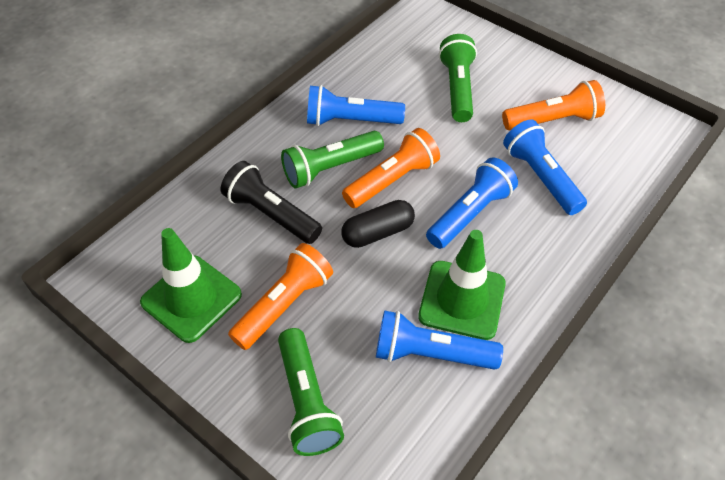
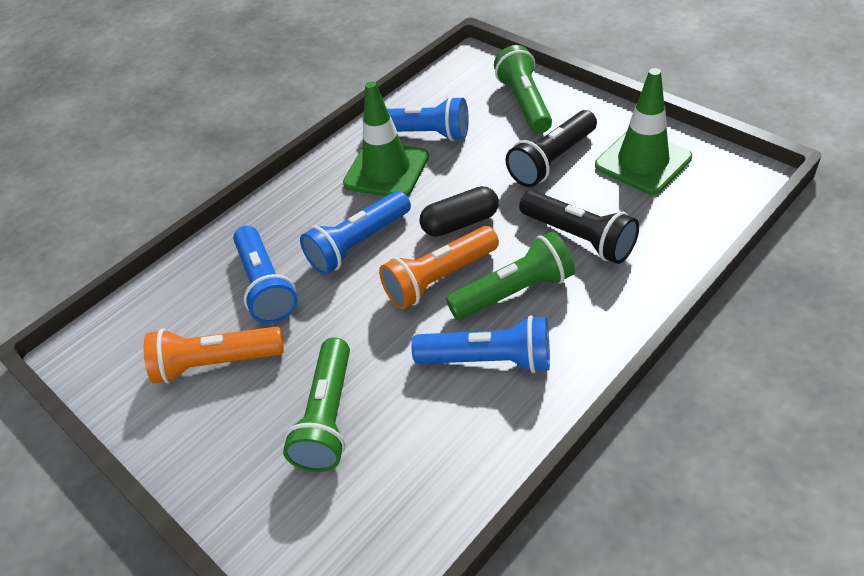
camera: 170 degrees left, 5 degrees down
(284, 305) = (552, 160): orange flashlight -> black flashlight

